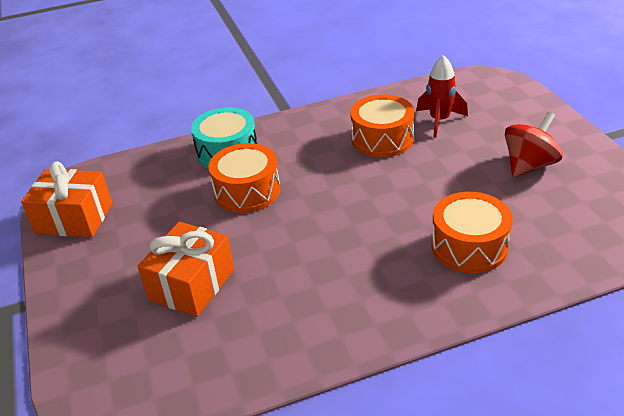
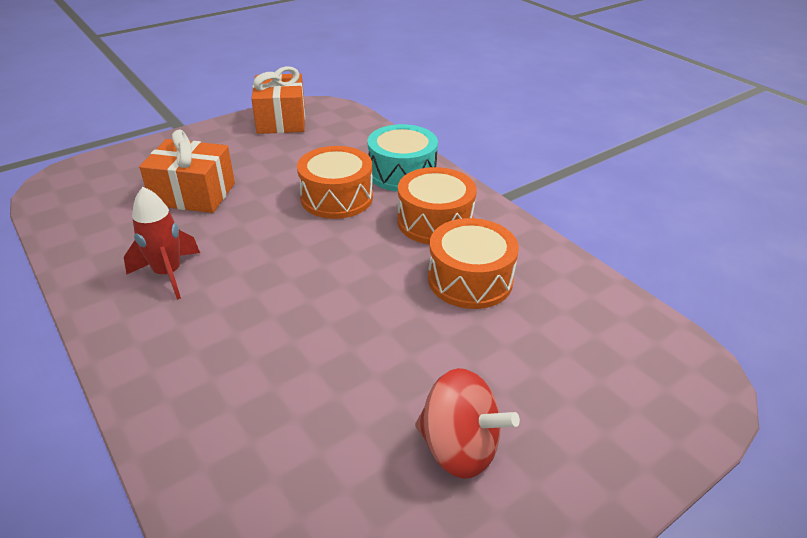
camera: 70 degrees right, 0 degrees up
(439, 121) = (540, 330): red rocket -> red rocket (168, 274)
(469, 246) = (254, 387): orange drum -> orange drum (435, 221)

